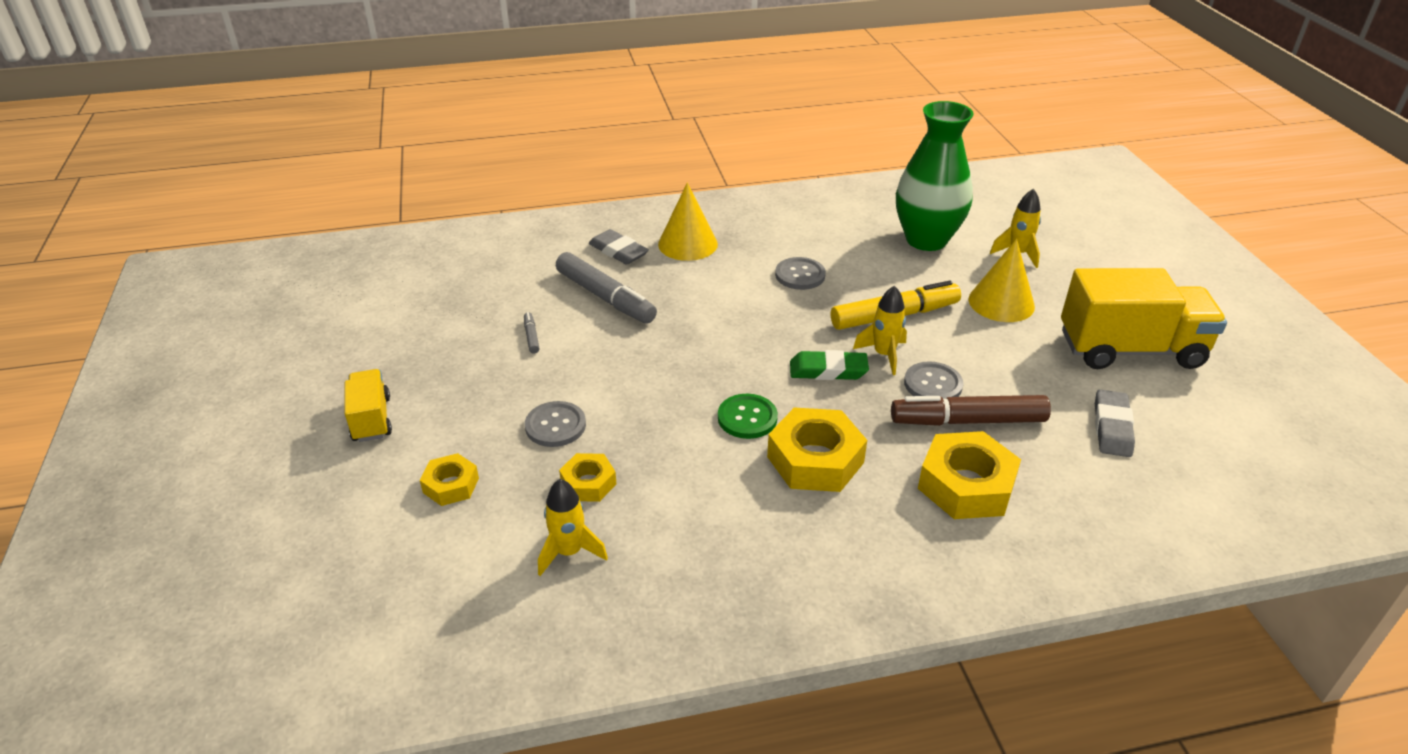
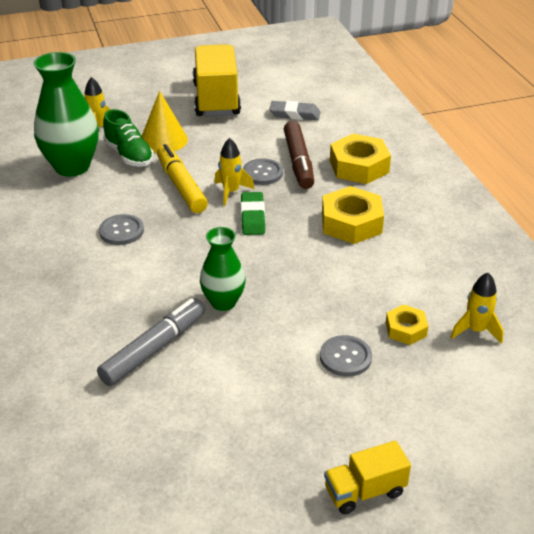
camera: 95 degrees left, 0 degrees up
(451, 485) = (432, 410): yellow nut -> none
(531, 336) = (221, 393): grey marker -> none
(618, 251) = (69, 349): grey eraser -> none
(667, 342) = (223, 302): none -> green vase
(687, 244) = (61, 301): yellow cone -> none
(747, 418) = (314, 254): green button -> none
(959, 277) = (129, 155): none -> green shoe

